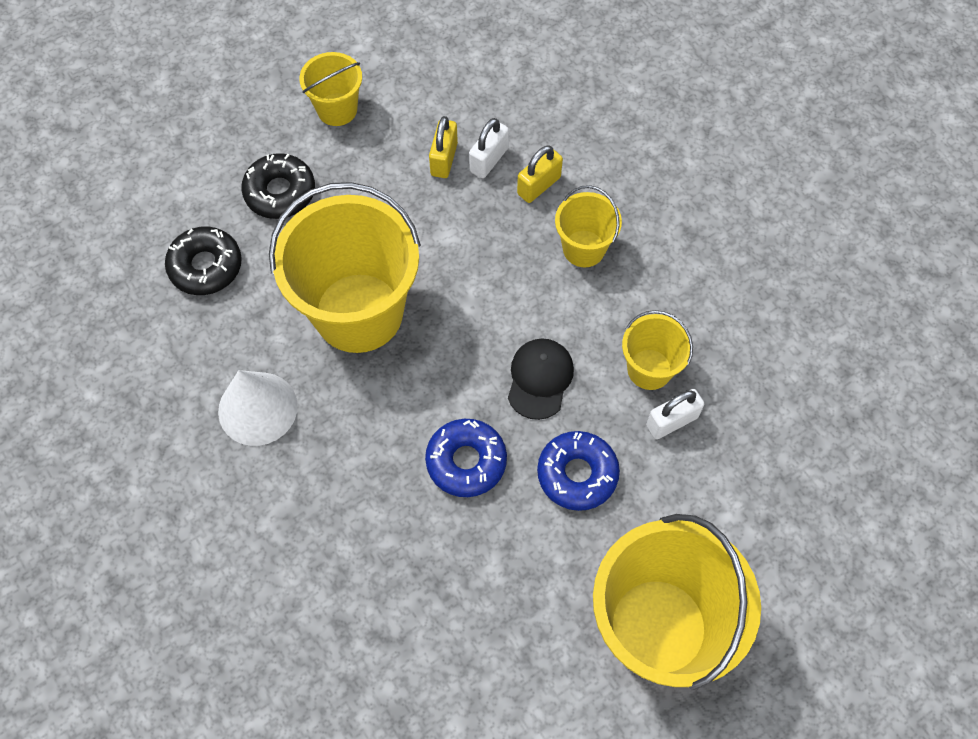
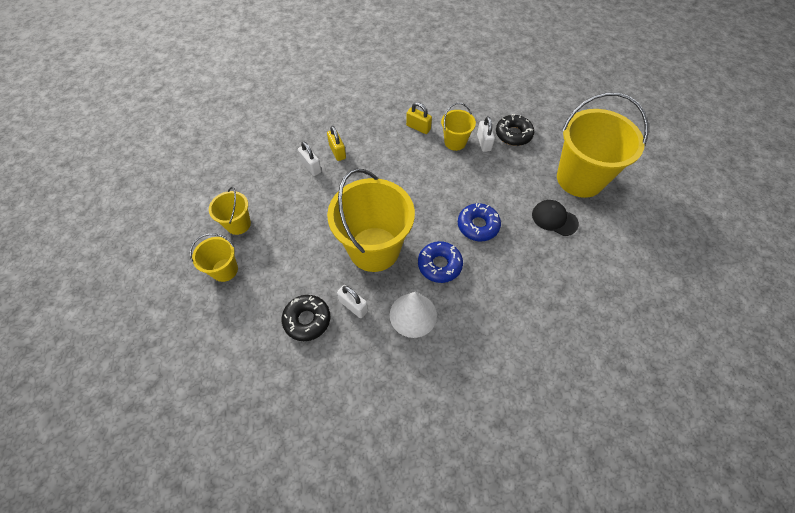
camera: 70 degrees left, 5 degrees down
(247, 319) = (353, 306): none -> white padlock
(280, 192) = (277, 267): black donut -> black donut (513, 134)
(444, 159) = (300, 185): yellow padlock -> yellow padlock (418, 127)
(540, 379) = (444, 183): black cap -> black cap (554, 219)
(577, 474) = (498, 184): blue donut -> blue donut (439, 265)
(584, 248) = (381, 145): yellow bucket -> yellow bucket (224, 270)

